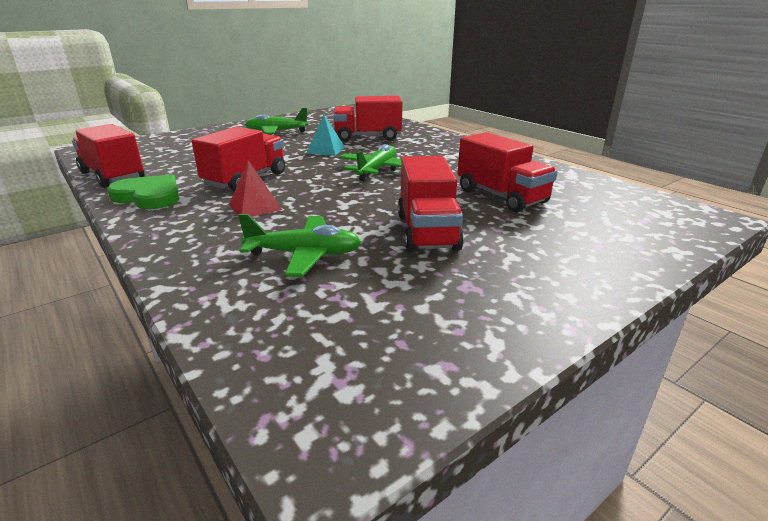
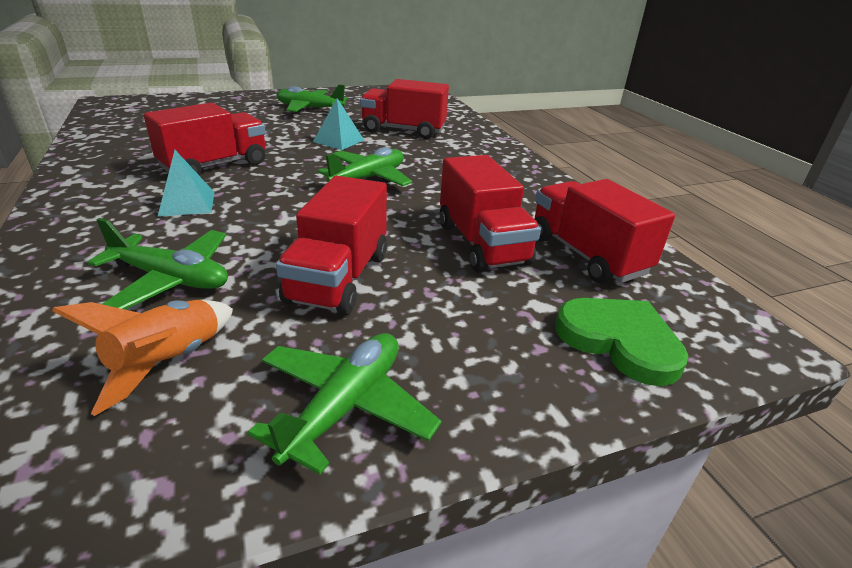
camera: 15 degrees right, 5 degrees up
(113, 176) = (93, 139): red truck -> red truck (586, 255)
(149, 196) = (100, 170): green heart -> green heart (619, 341)
(255, 207) = (187, 203): red pyramid -> turquoise pyramid
(366, 301) = (169, 362): none -> orange rocket
(515, 299) = (345, 406): none -> green plane

